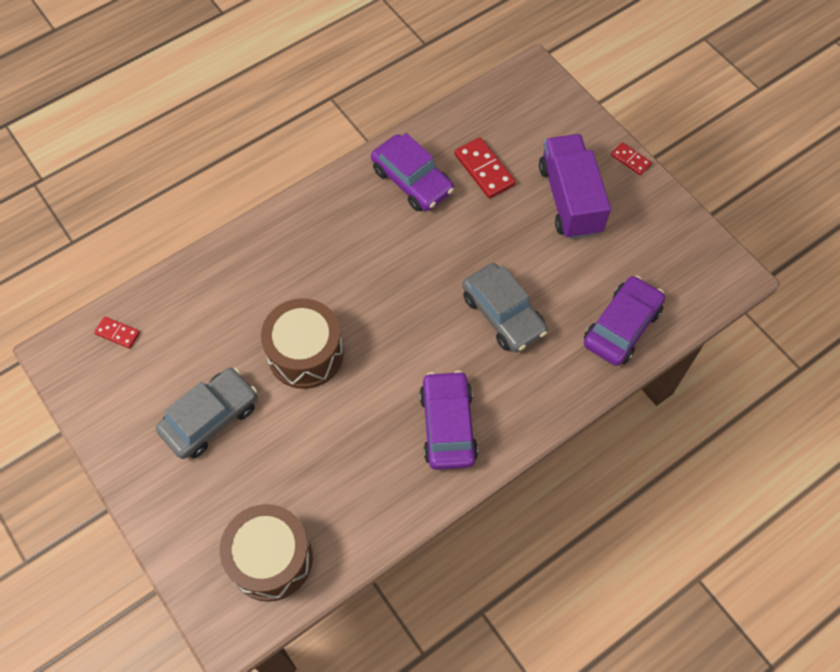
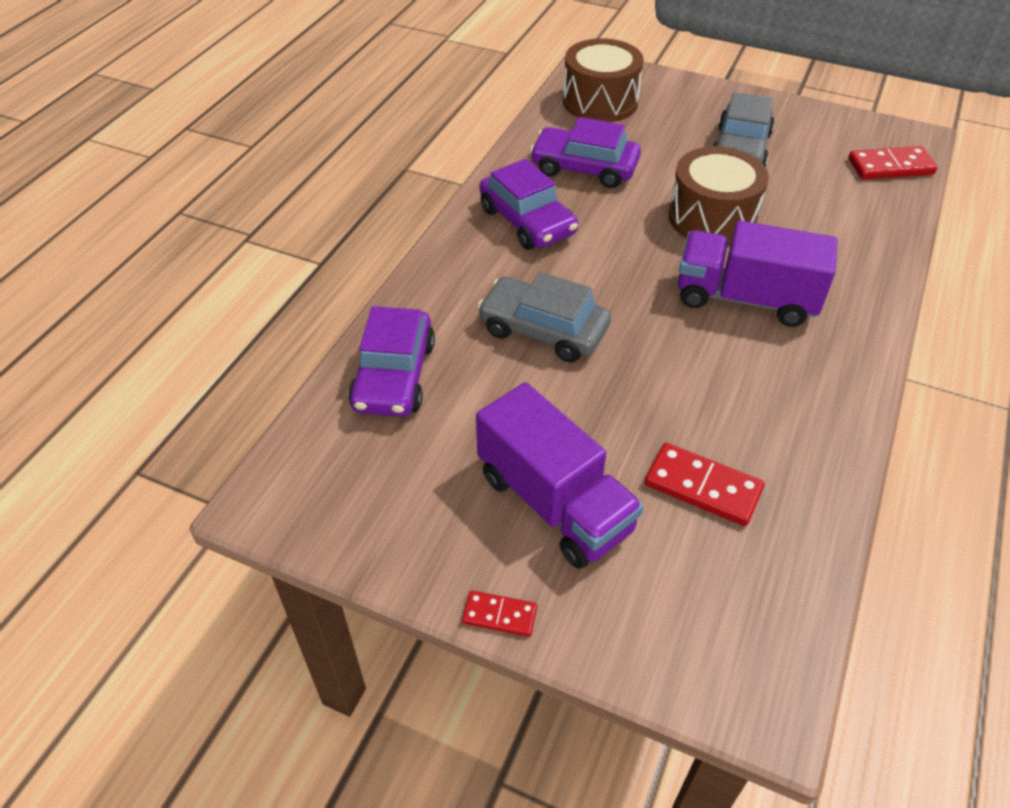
camera: 150 degrees right, 15 degrees down
(118, 333) = (890, 167): red domino -> red domino, size x1.71
(350, 271) = (745, 298): none -> purple truck
(412, 181) = (780, 426): purple car -> purple car (584, 168)

